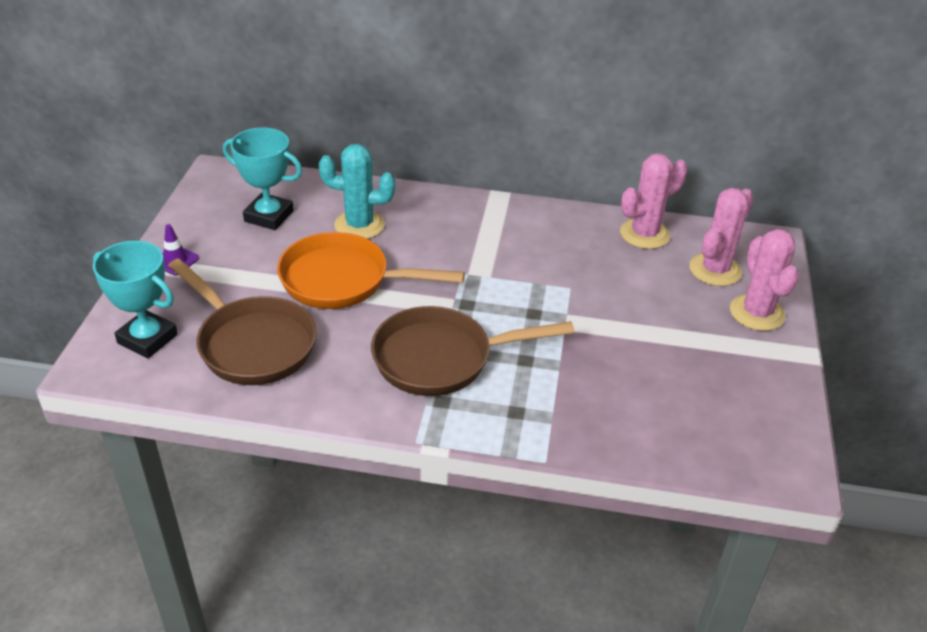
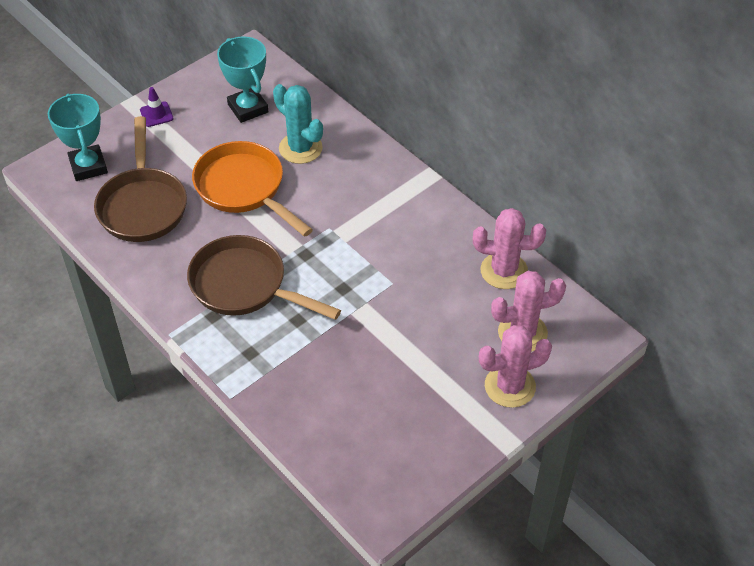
camera: 40 degrees right, 10 degrees up
(757, 313) = (510, 386): pink cactus -> pink cactus turned 45 degrees clockwise

